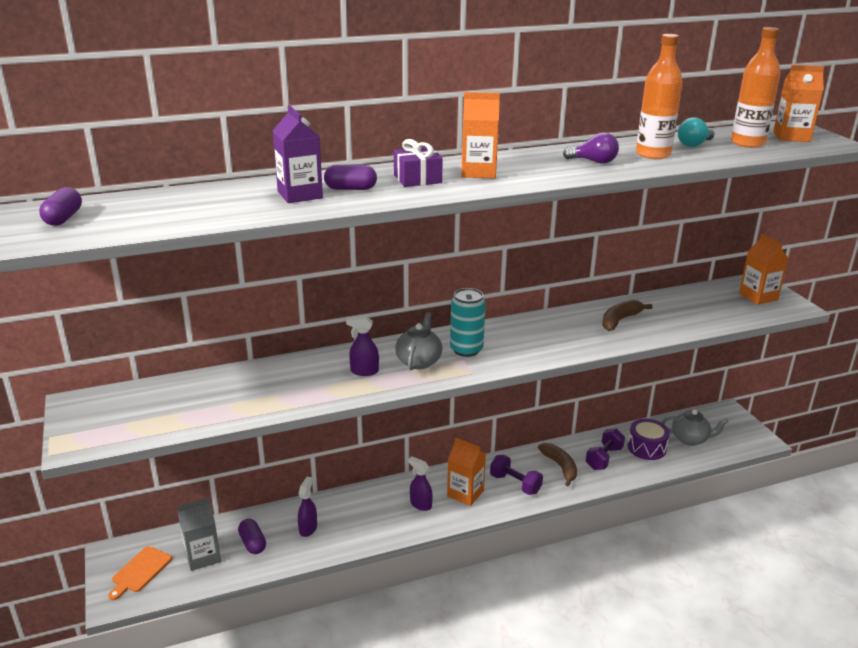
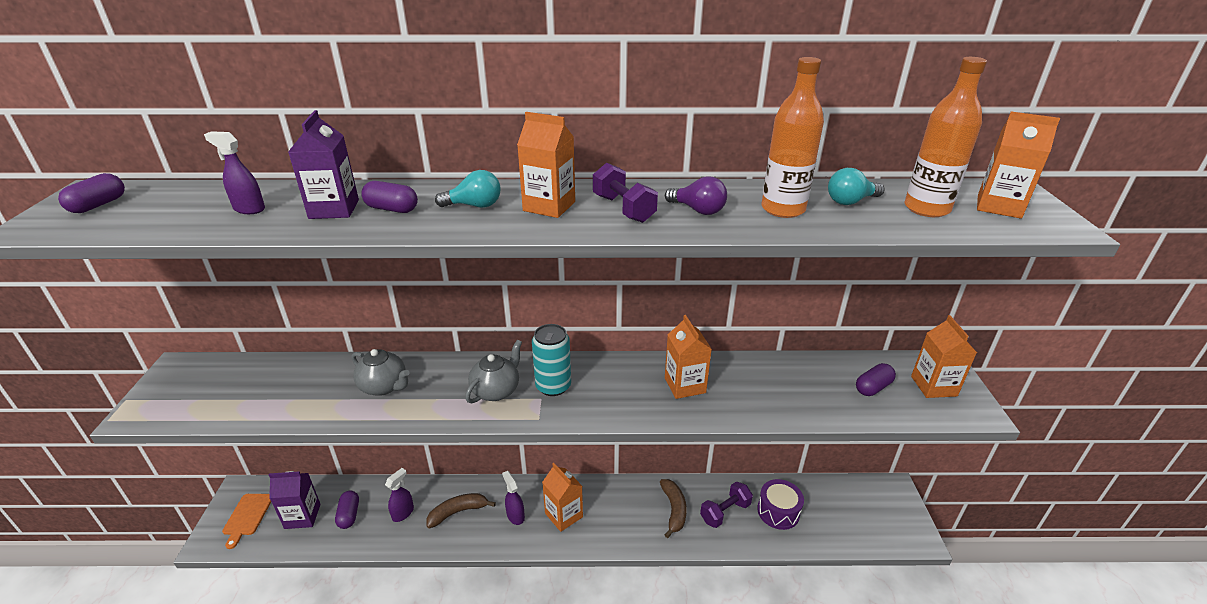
camera: 20 degrees right, 5 degrees up
(140, 571) = (247, 516): orange cutting board -> orange cutting board turned 45 degrees counterclockwise
(202, 556) = (302, 516): grey carton -> purple carton
(364, 371) = (436, 390): purple spray bottle -> purple spray bottle (249, 209)
(417, 179) = (474, 206): purple gift -> turquoise light bulb
(515, 484) = (618, 518): purple dumbbell -> purple dumbbell (623, 209)
(574, 329) = (685, 385): none -> orange carton
(620, 320) = (743, 384): brown banana -> brown banana (458, 512)
(690, 439) = (833, 513): grey teapot -> grey teapot (384, 386)
(716, 305) = (873, 387): none -> purple capsule

